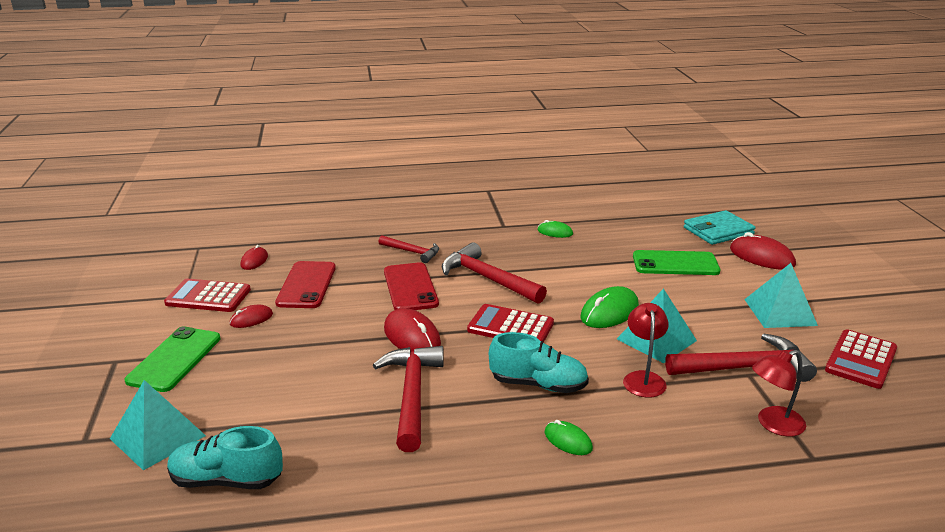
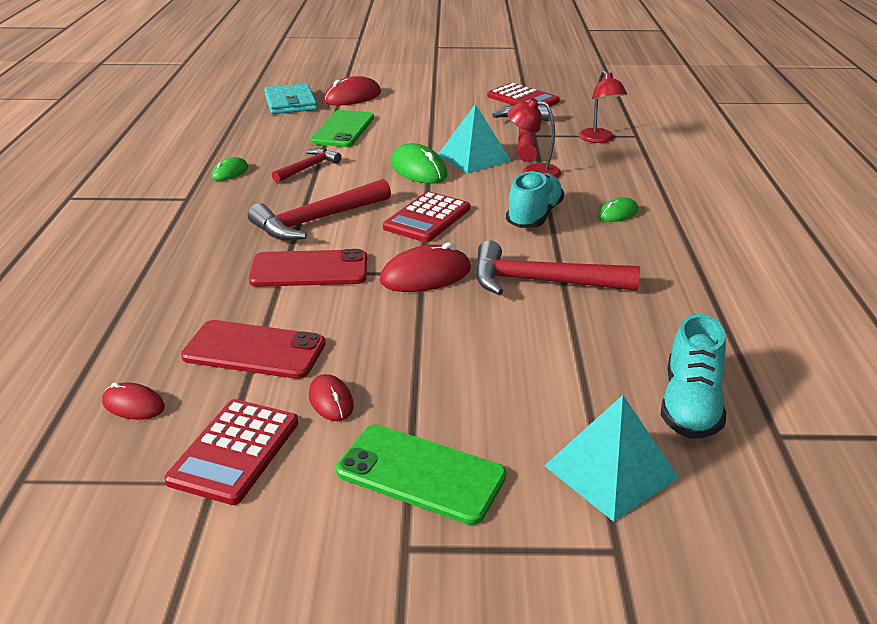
camera: 80 degrees left, 5 degrees up
(412, 252) = (212, 262): red hammer -> red hammer (308, 167)
(780, 312) = (447, 108): turquoise pyramid -> none

